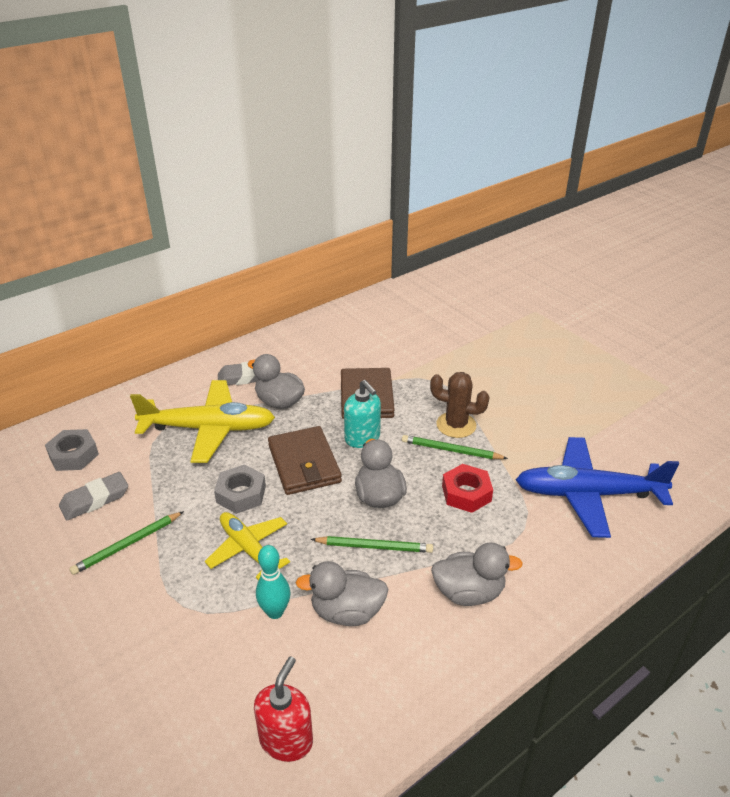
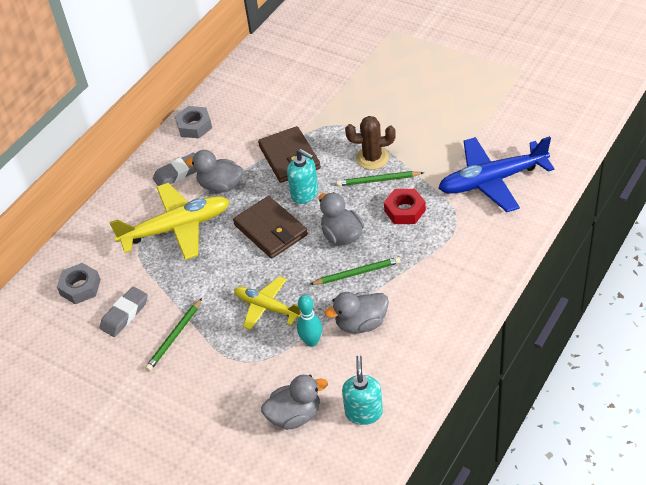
camera: 15 degrees left, 10 degrees up
(241, 494) = (236, 270): grey nut -> grey nut (194, 126)
(286, 740) = (364, 412): red soap dispenser -> turquoise soap dispenser
(469, 592) = (437, 281): grey duck -> grey duck (295, 415)

